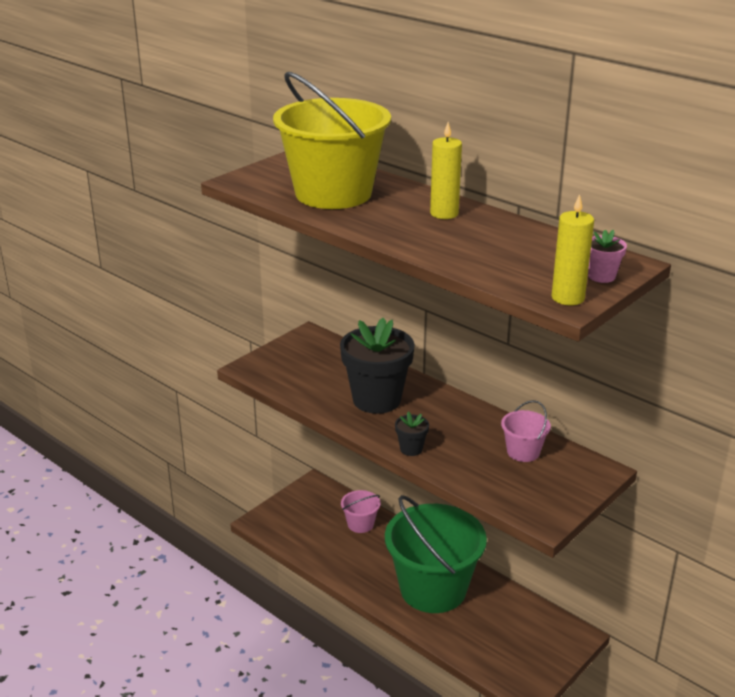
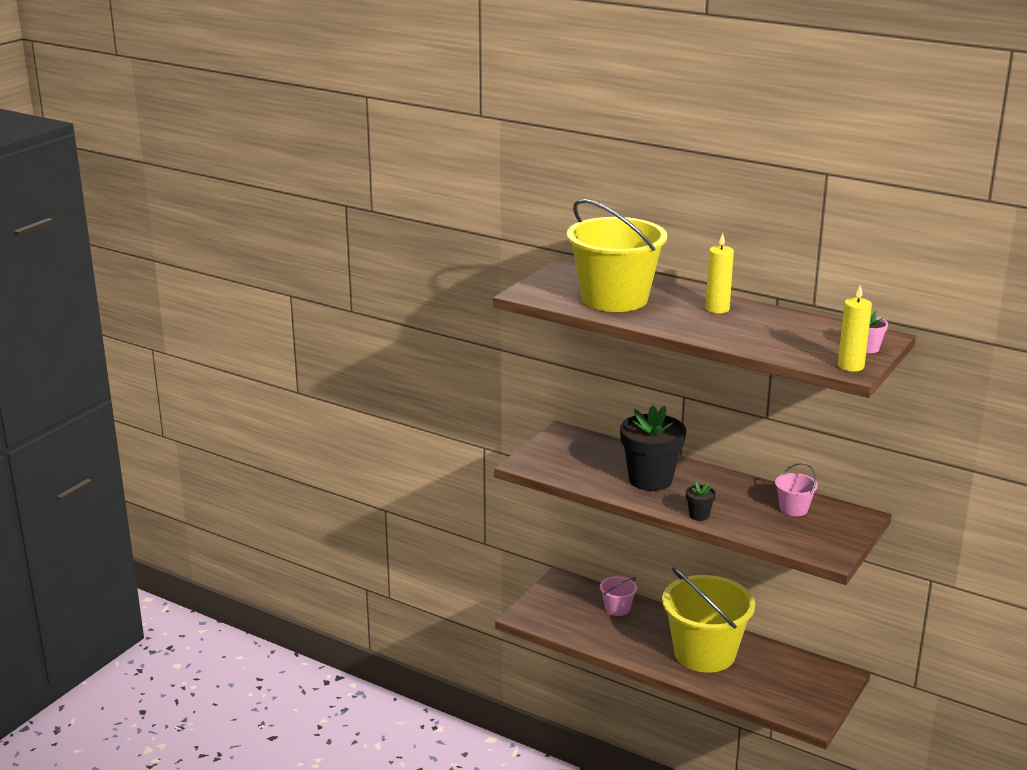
camera: 10 degrees left, 5 degrees down
(433, 589) = (704, 653): green bucket -> yellow bucket

